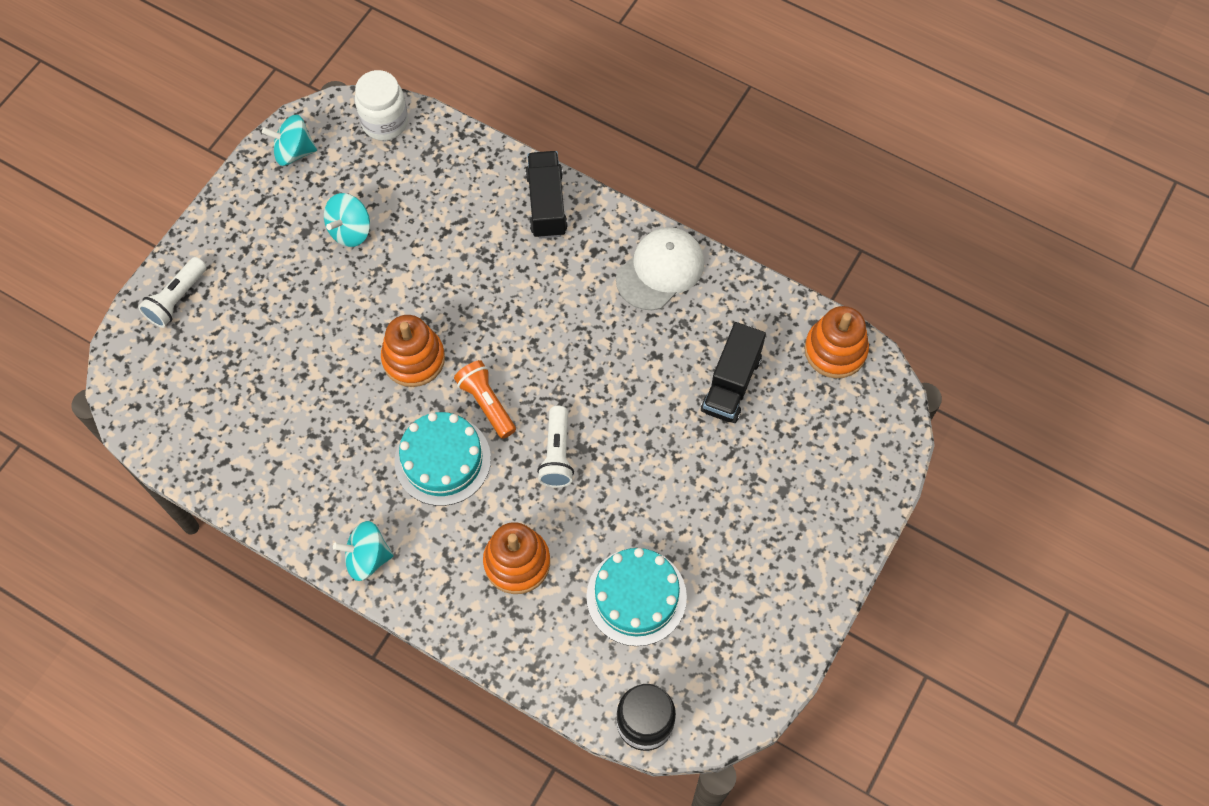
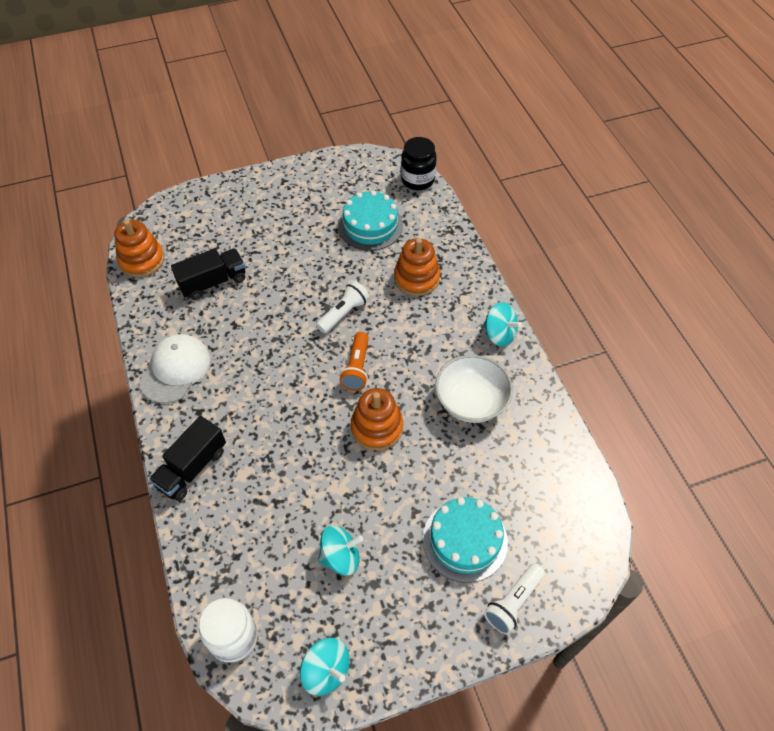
camera: 140 degrees left, 10 degrees down
(176, 299) = (513, 602): white flashlight -> white flashlight turned 150 degrees clockwise
(341, 454) = (471, 401): none -> white bowl
(442, 460) = (411, 355): turquoise cake -> turquoise cake (465, 540)
(660, 270) = (175, 370): white cap -> white cap turned 120 degrees clockwise

